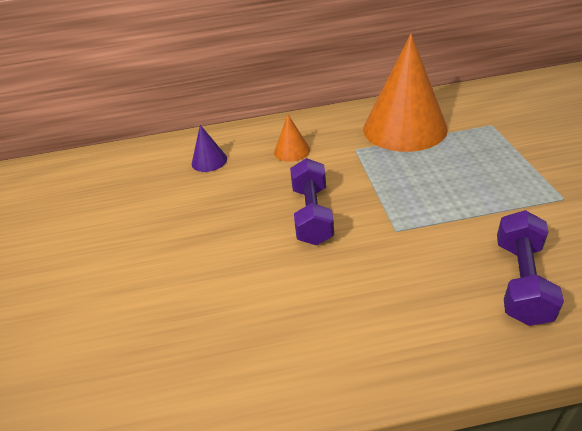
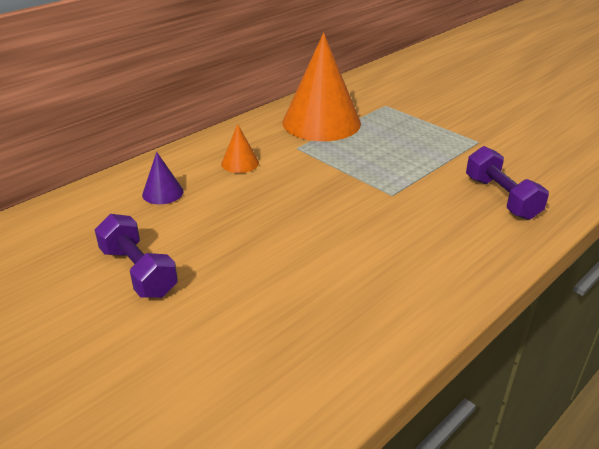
camera: 40 degrees left, 5 degrees down
(312, 215) = (315, 205): purple dumbbell -> purple dumbbell (138, 272)

